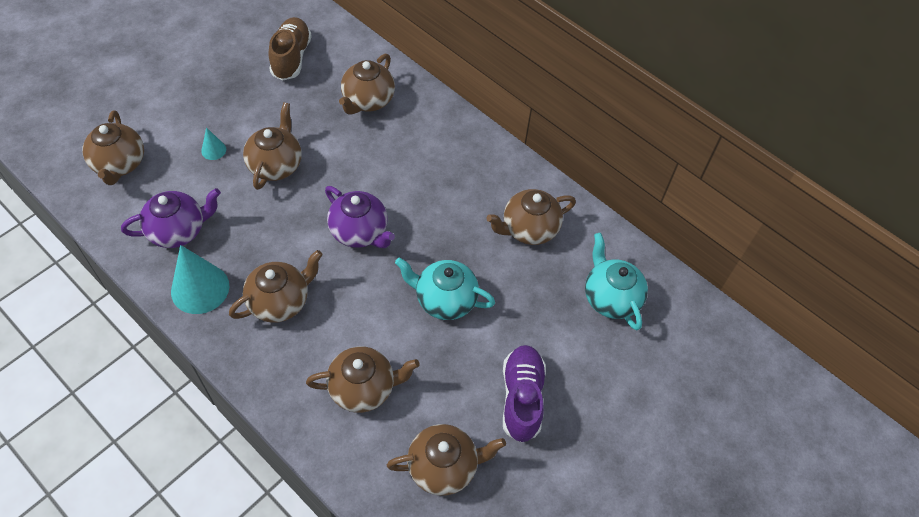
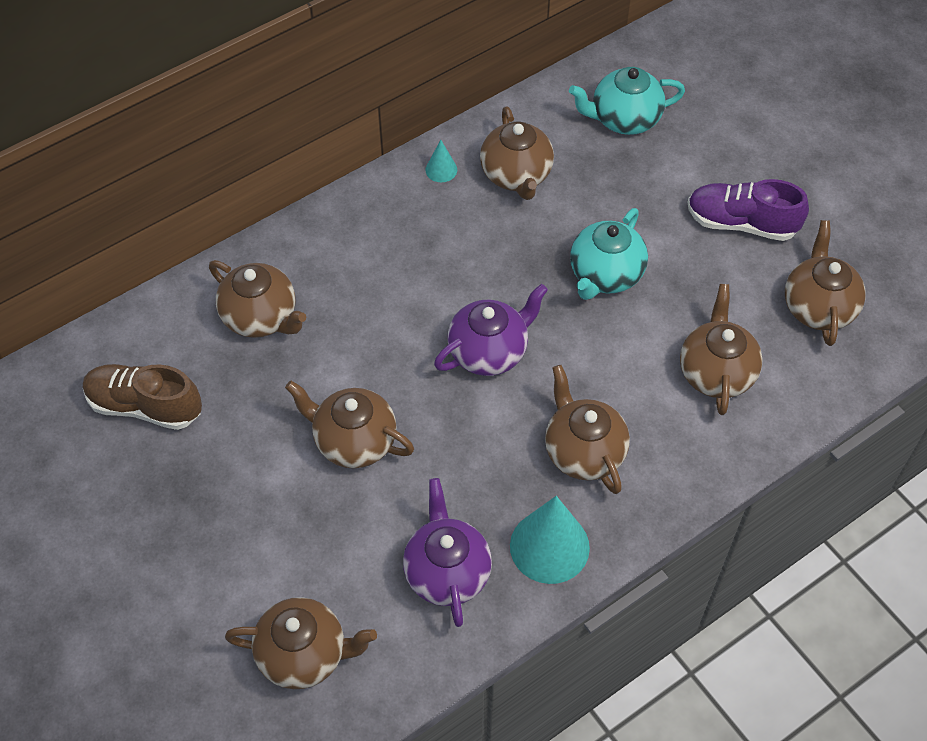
camera: 75 degrees left, 0 degrees up
(213, 150) = (306, 521): turquoise cone -> turquoise cone (441, 170)

